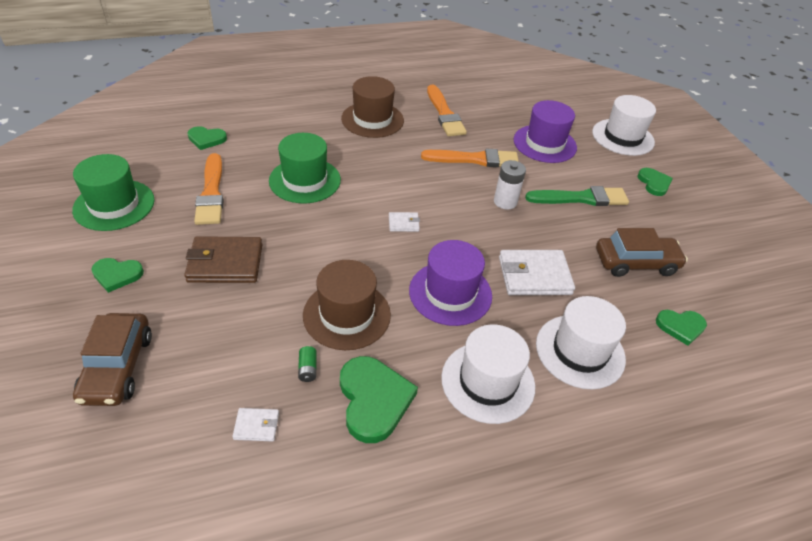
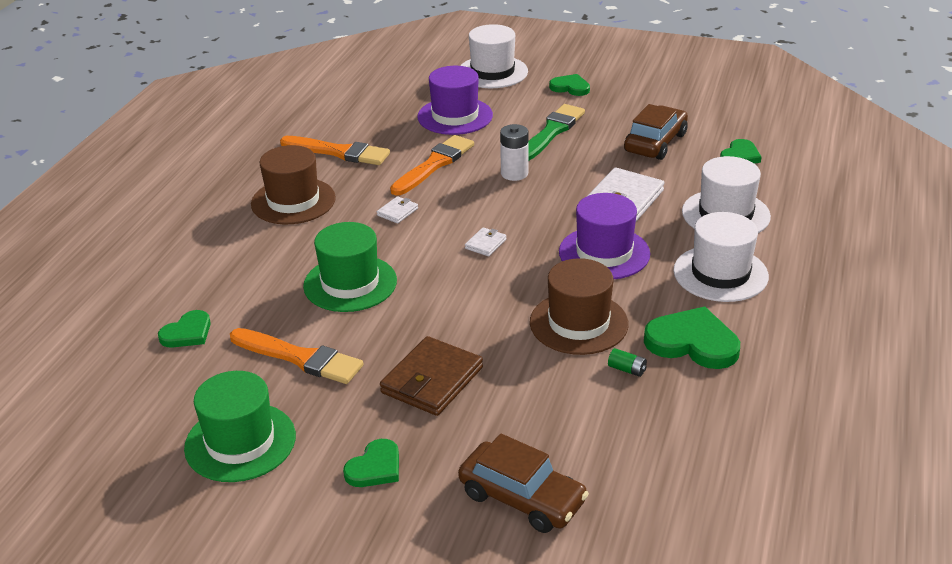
camera: 50 degrees left, 10 degrees down
(256, 426) = (670, 422): white wallet -> white wallet (397, 212)

